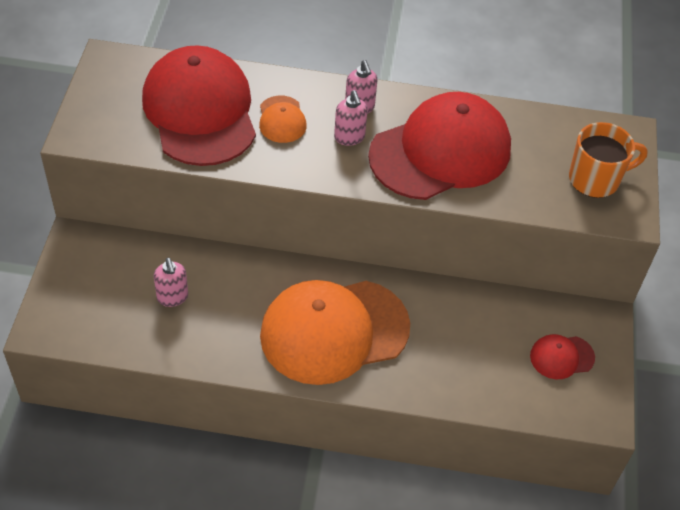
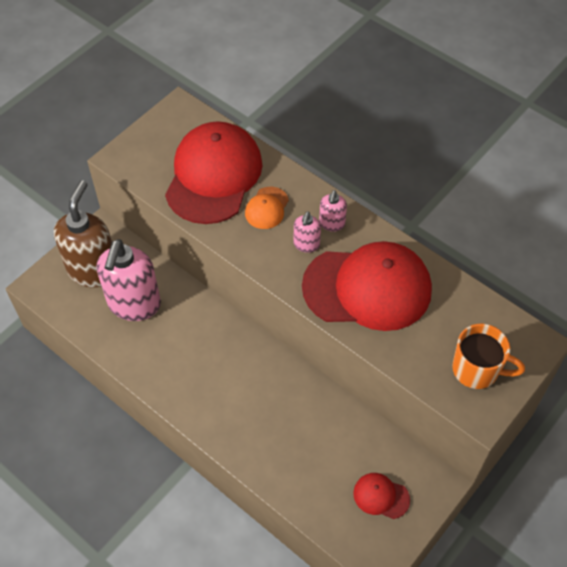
camera: 35 degrees right, 5 degrees up
(98, 283) = (93, 270): none -> brown soap dispenser
(172, 297) = (134, 304): pink soap dispenser -> pink soap dispenser, size x2.16
(334, 331) = (225, 386): orange cap -> none

